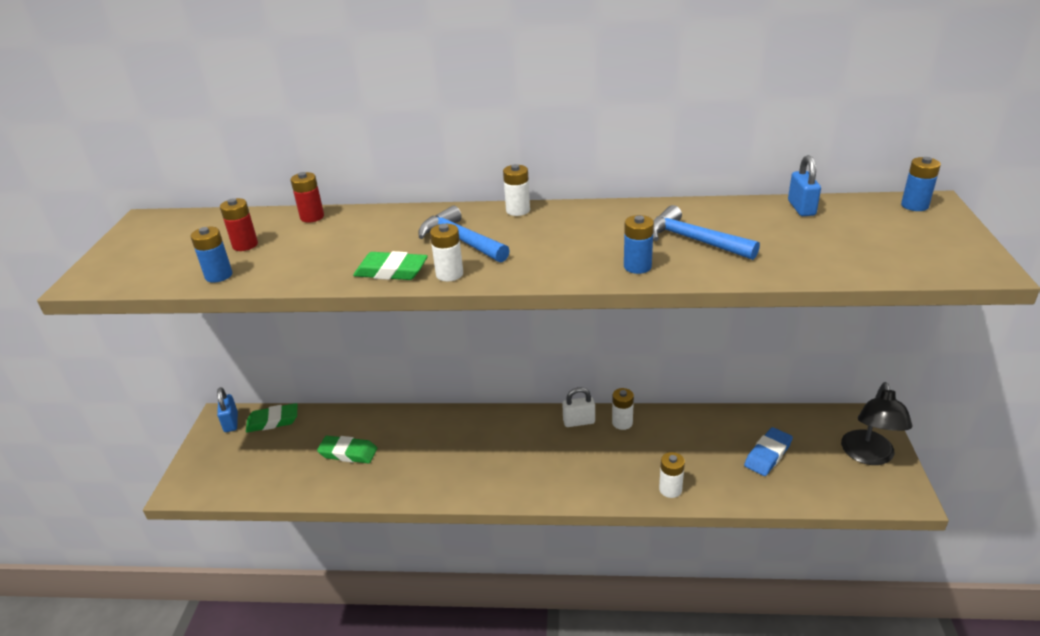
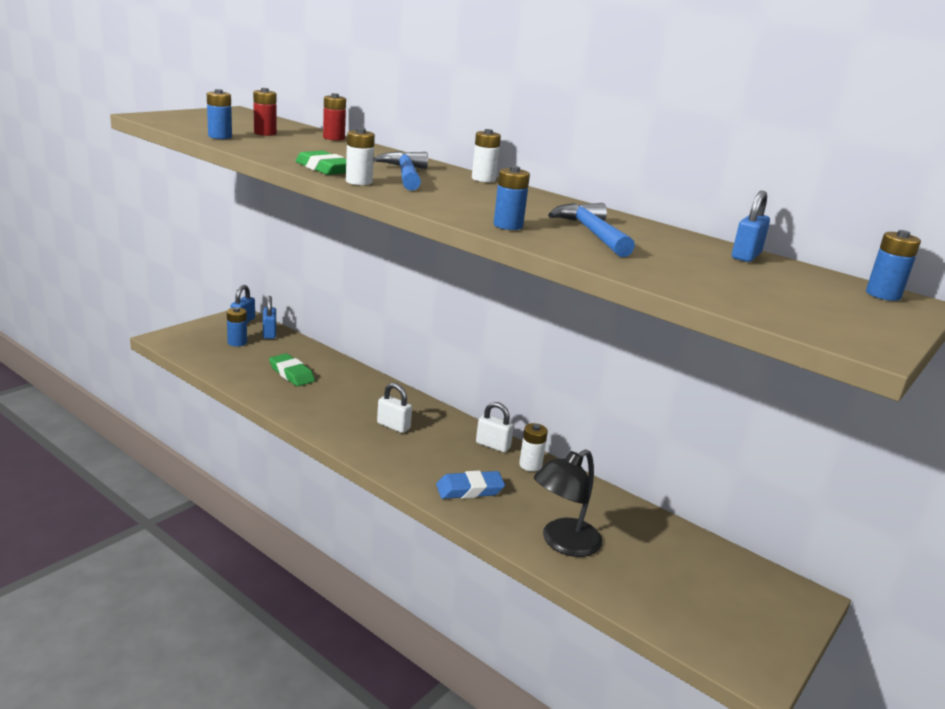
camera: 30 degrees right, 10 degrees down
(257, 449) = (237, 342): none -> blue battery
(273, 421) = (269, 333): green eraser -> blue padlock
(491, 452) = (393, 426): none -> white padlock
(670, 489) = (508, 528): white battery -> none
(767, 455) = (641, 558): blue eraser -> blue eraser (469, 489)
(868, 456) = (757, 620): black lamp -> black lamp (563, 543)

